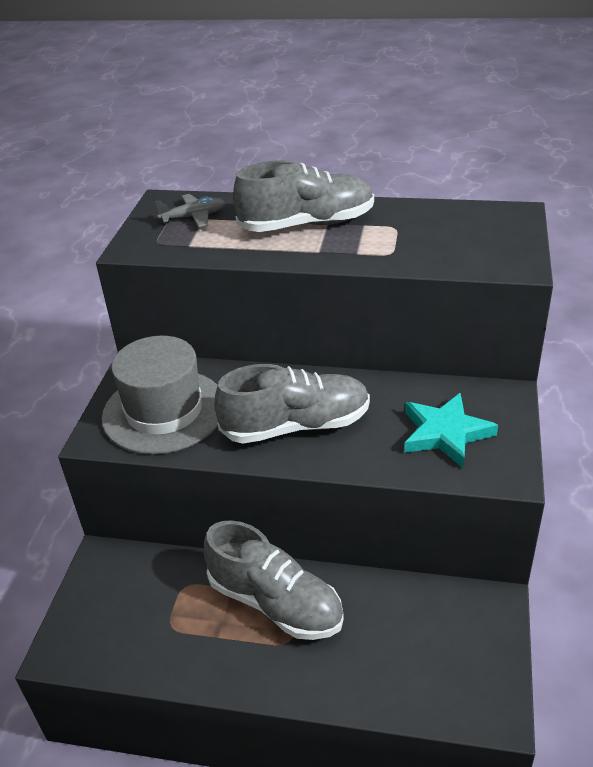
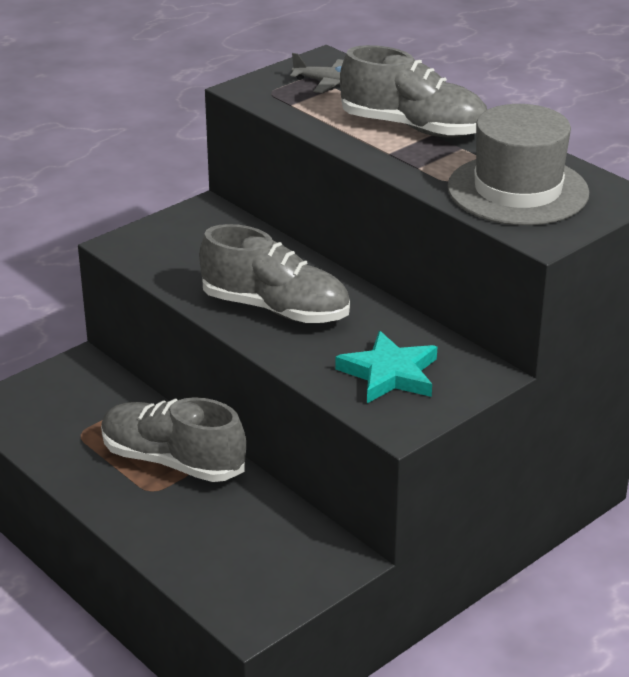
camera: 35 degrees right, 5 degrees down
(164, 411) = (189, 250): grey hat -> grey hat (517, 190)
(275, 602) = (173, 461): grey shoe -> grey shoe turned 135 degrees clockwise

